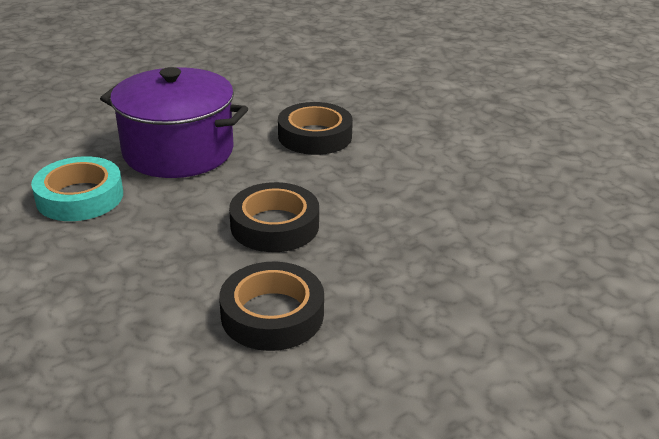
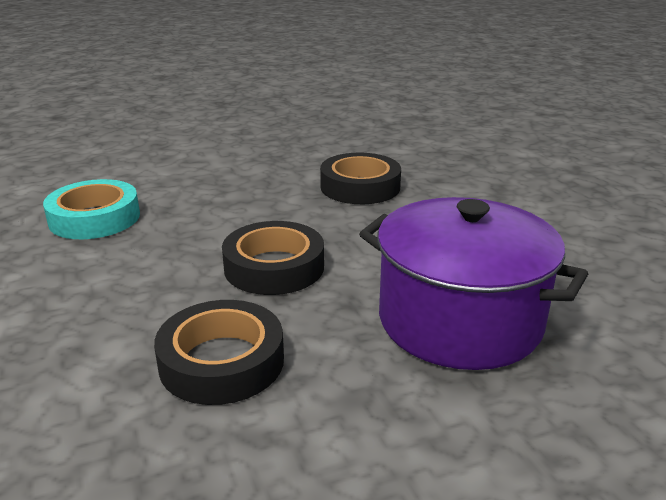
camera: 15 degrees right, 5 degrees down
(178, 151) = (213, 188): purple pot -> purple pot (459, 320)

